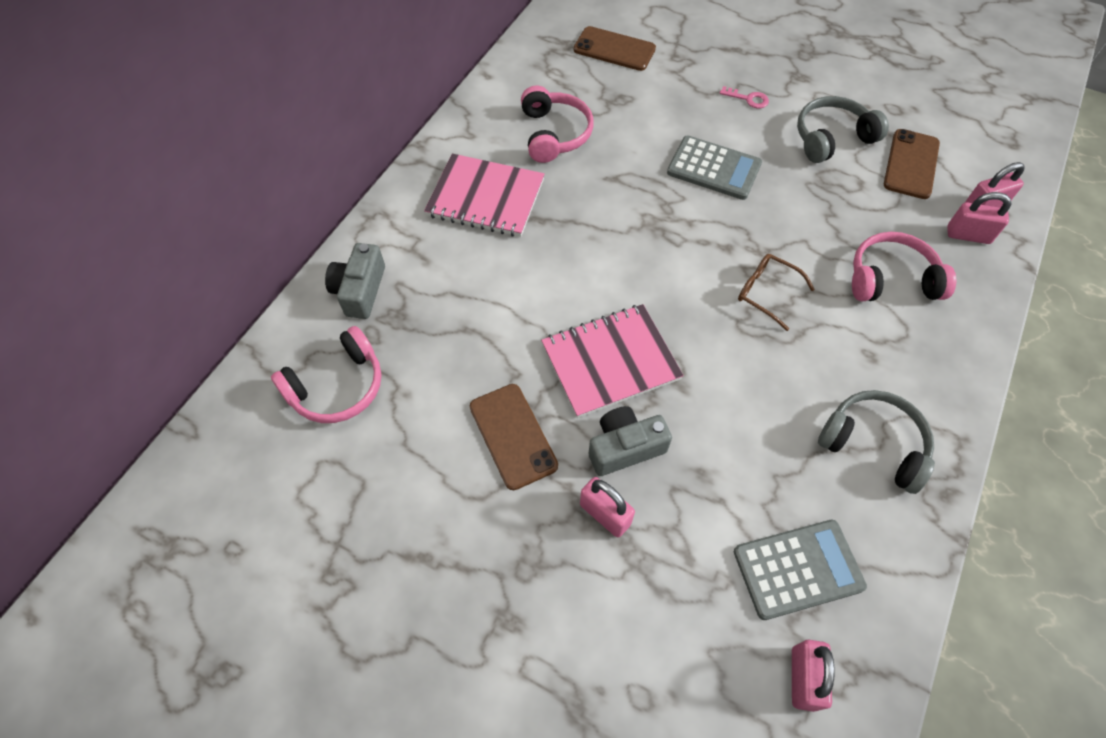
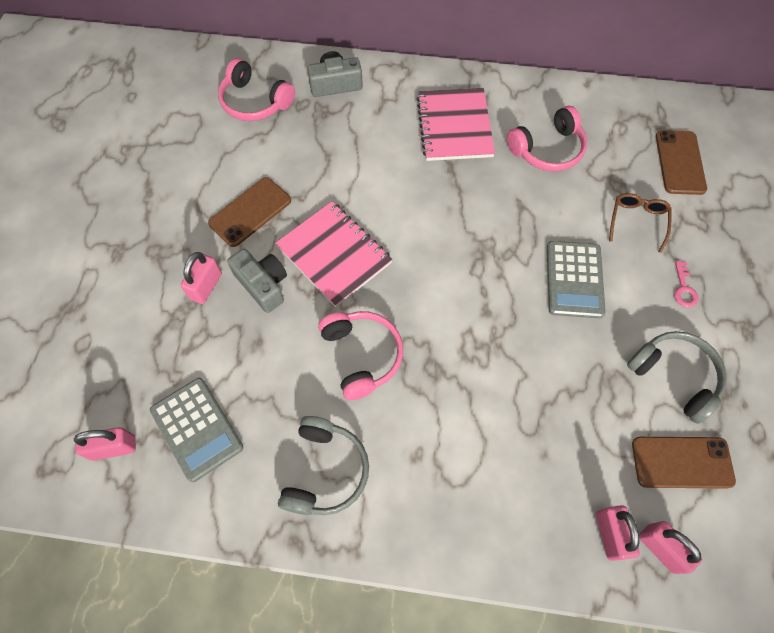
camera: 70 degrees right, 5 degrees up
(766, 293) = (450, 354): brown glasses -> brown glasses (637, 221)
(891, 279) = (514, 462): pink headphones -> pink headphones (361, 355)

